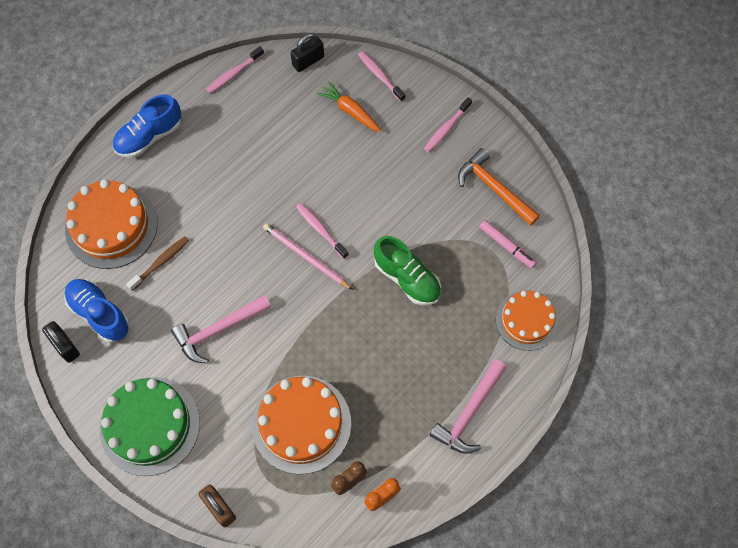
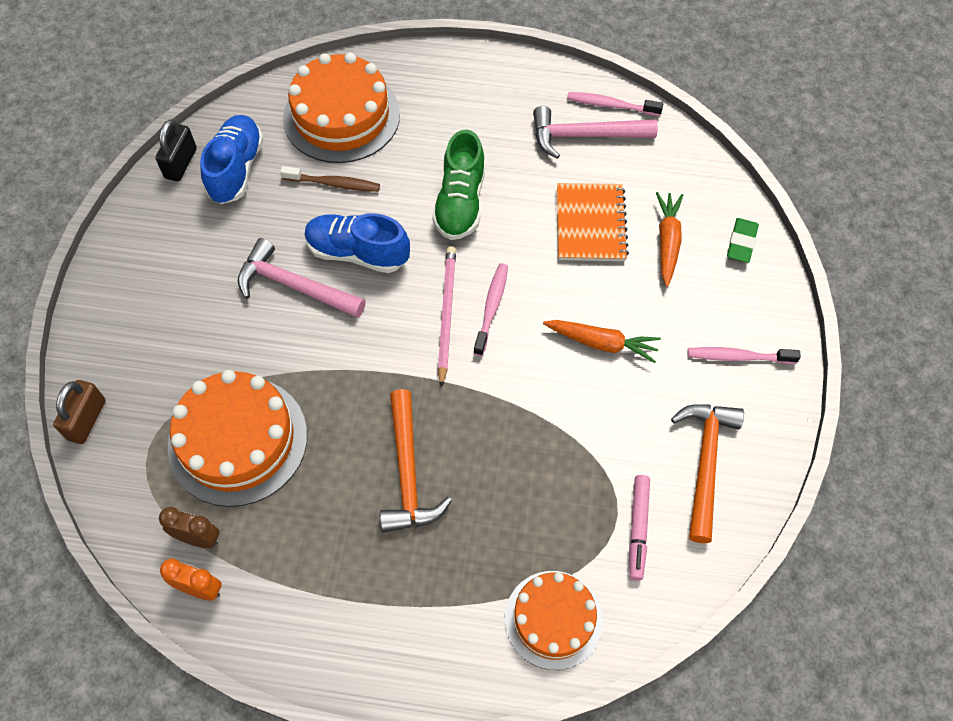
camera: 55 degrees right, 5 degrees down
(149, 137) = (469, 82): blue shoe -> blue shoe (357, 253)
(150, 425) = (141, 293): green cake -> none
(307, 141) = (590, 224): none -> orange notebook
(308, 61) = (691, 161): black padlock -> none
(380, 76) = (741, 242): pink toothbrush -> green eraser
(387, 188) = (602, 343): none -> orange carrot
(391, 341) = (408, 472): none -> orange hammer
(407, 278) = (502, 439): green shoe -> green shoe (460, 203)
(469, 412) = (377, 625): pink hammer -> pink hammer (585, 136)

